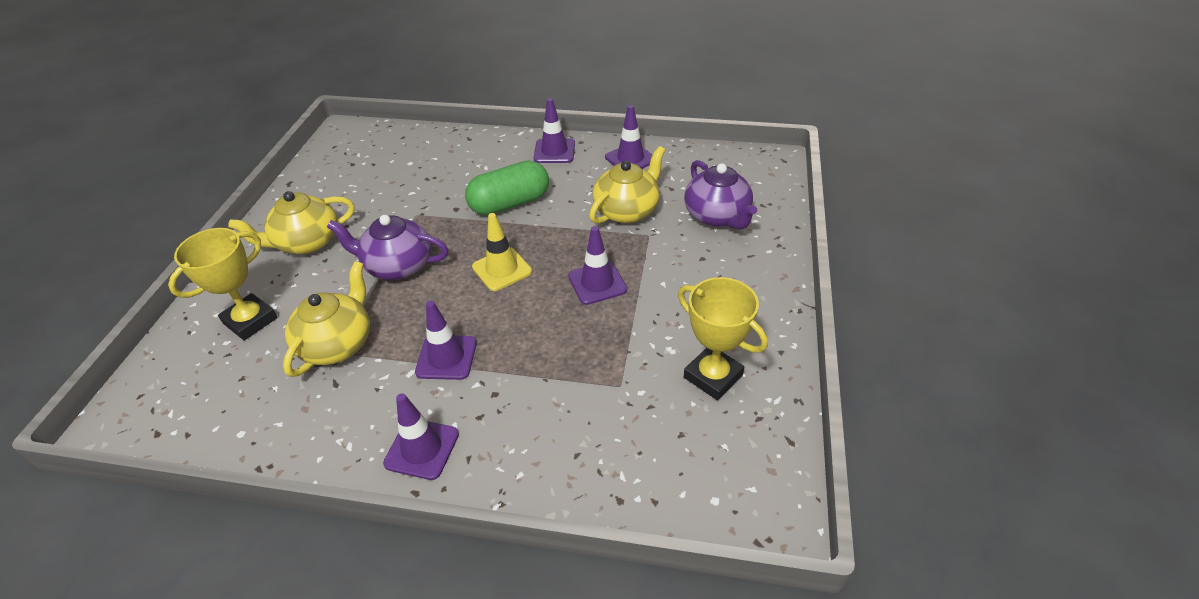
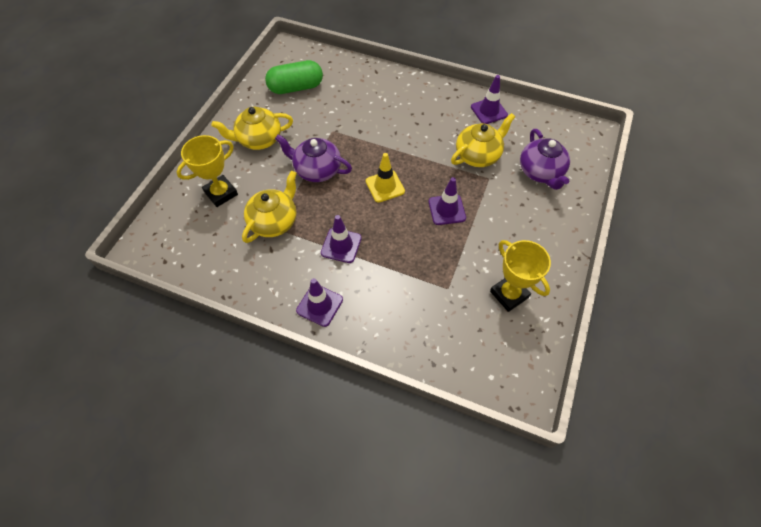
camera: 10 degrees right, 15 degrees up
(510, 203) = (397, 134): green capsule -> green capsule (296, 87)
(554, 151) = (435, 94): purple traffic cone -> none

